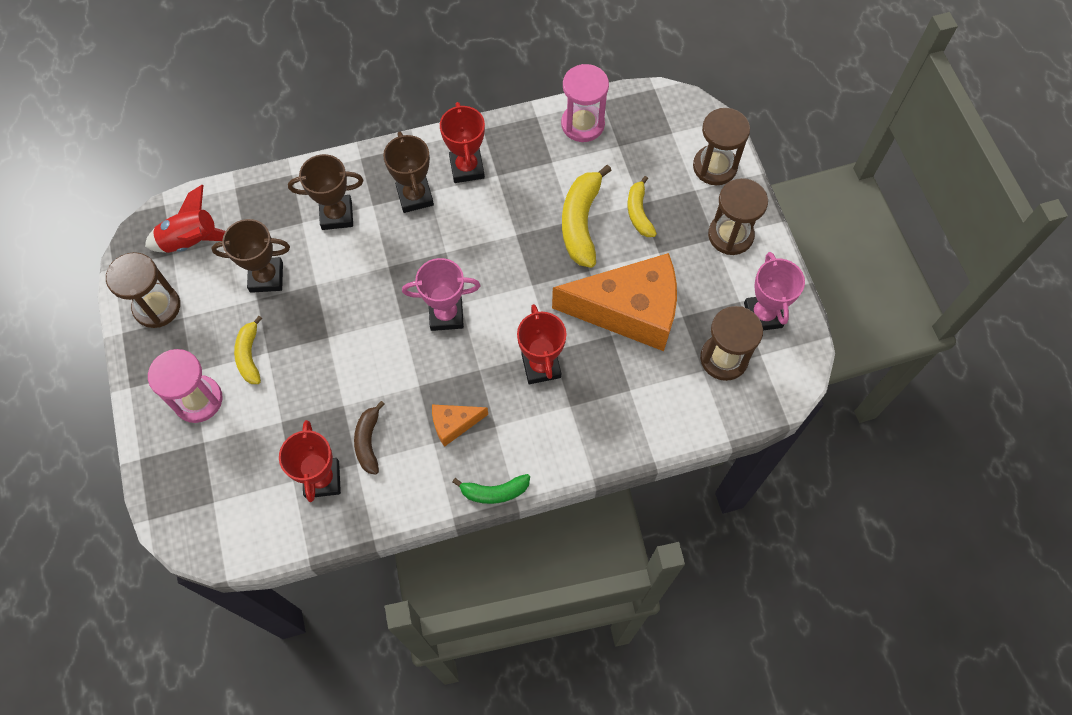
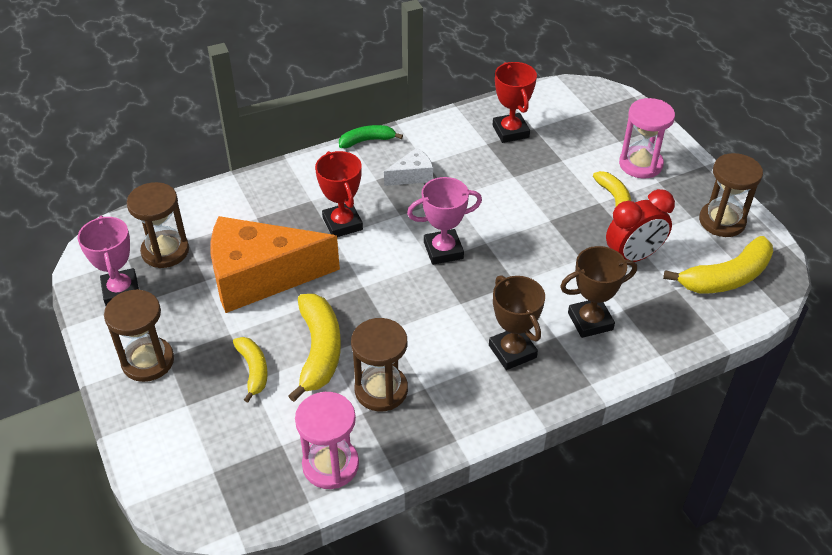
camera: 170 degrees right, 20 degrees down
(192, 241) = (726, 277): red rocket -> yellow banana
(266, 277) = (633, 257): brown trophy -> red clock
(368, 441) = (482, 157): brown banana -> none
(454, 424) = (412, 176): orange cheese -> white cheese
(467, 168) = (463, 390): red trophy -> none
(714, 167) = (160, 435): brown hourglass -> brown hourglass (381, 390)

